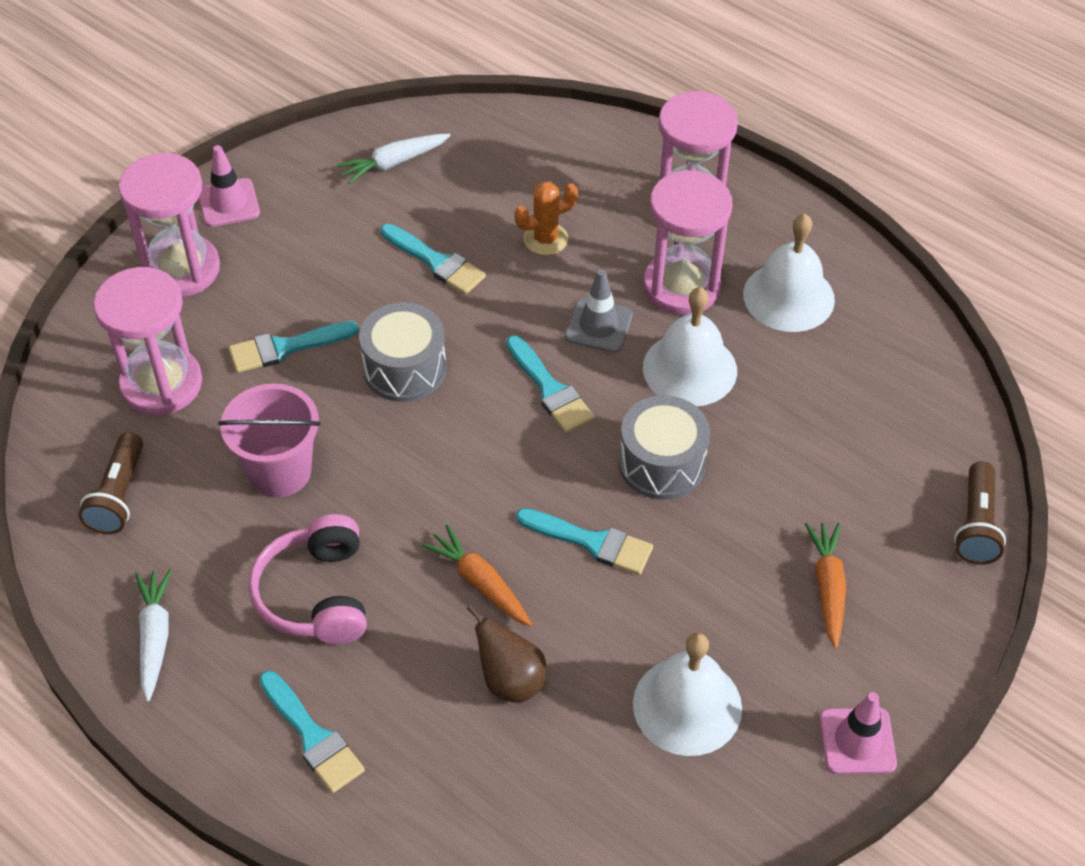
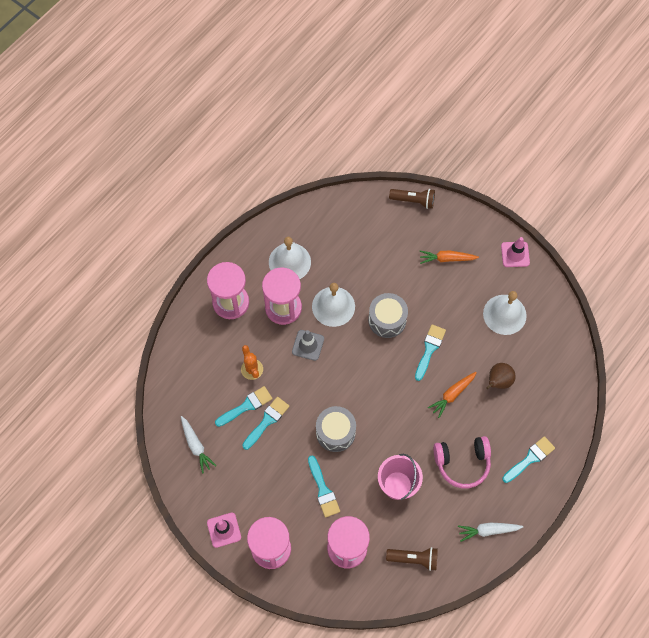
camera: 90 degrees left, 15 degrees up
(550, 389) = (346, 367): turquoise brush -> turquoise brush (246, 406)

